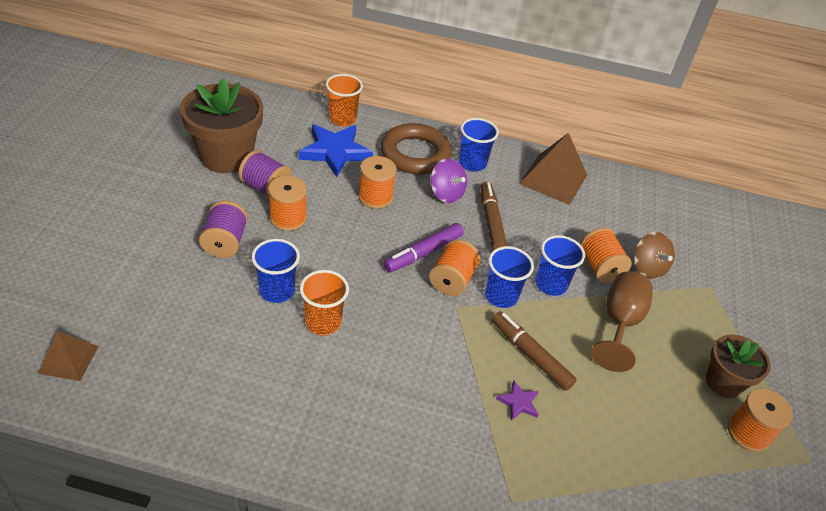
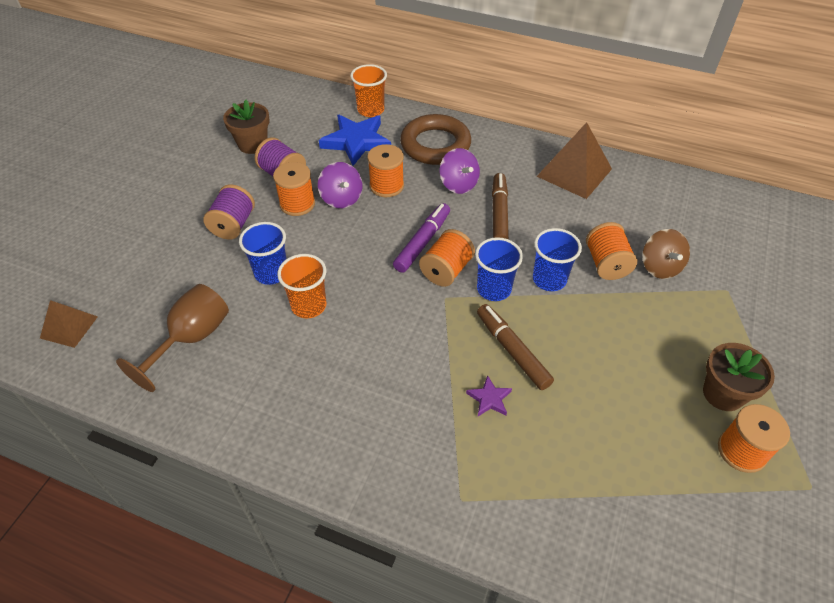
camera: 15 degrees right, 5 degrees up
(226, 156) = (253, 144): brown flower pot -> brown flower pot, size x0.59
(332, 211) = (341, 198): none -> purple spinning top
(423, 253) = (422, 242): purple marker -> purple marker turned 150 degrees clockwise
(472, 163) = (492, 155): blue cup -> none
(619, 323) = (616, 323): brown goblet -> brown goblet (191, 339)

